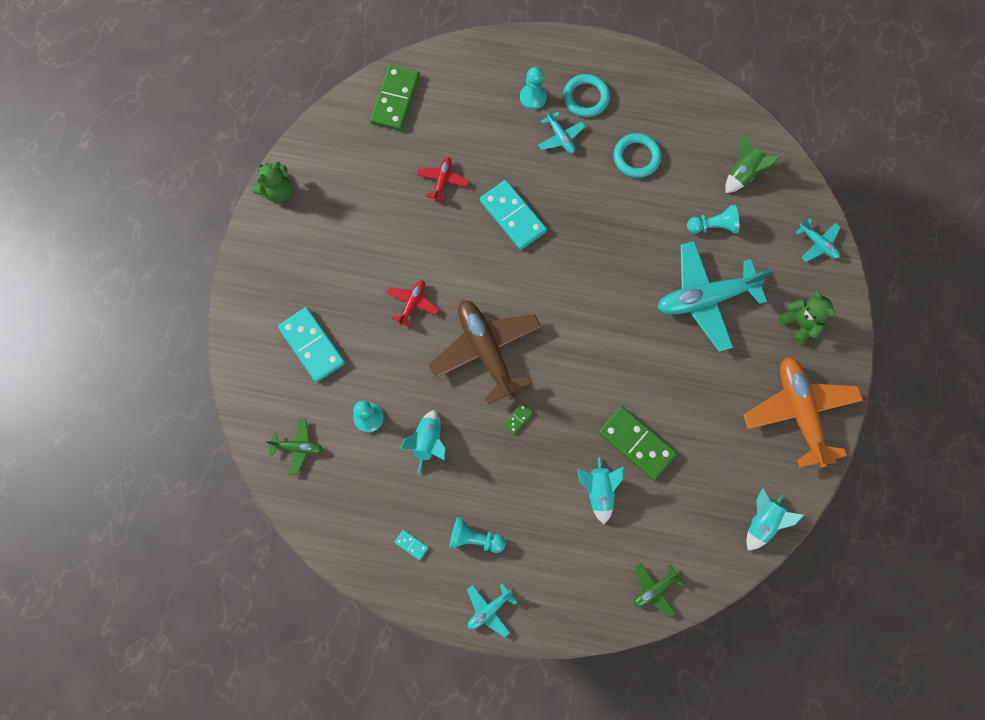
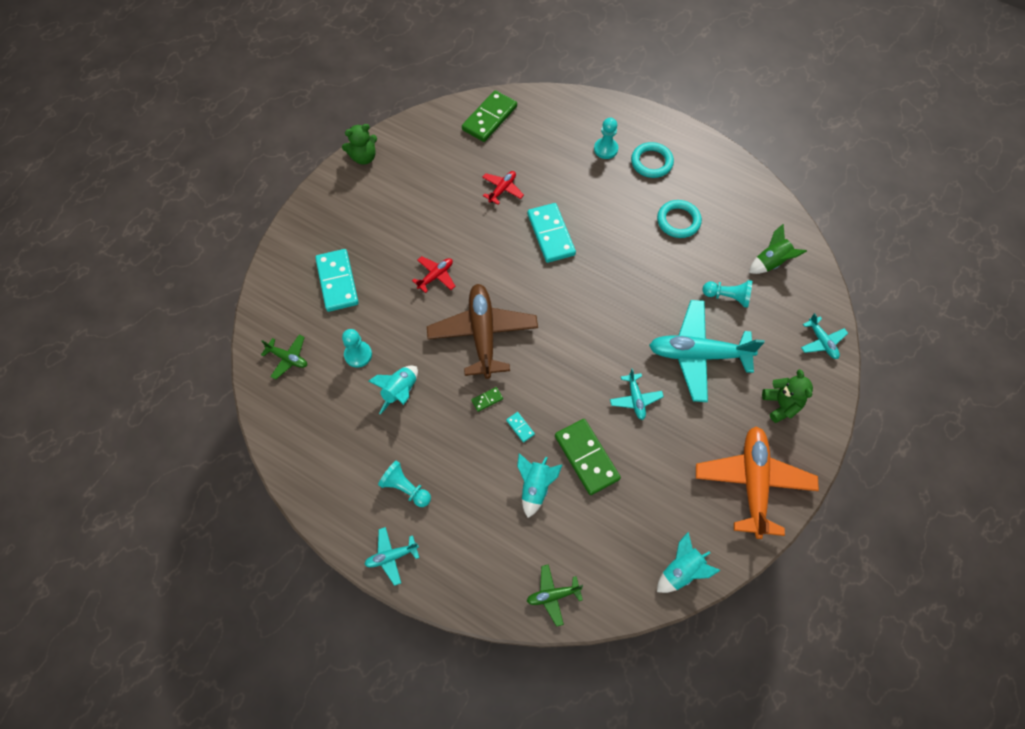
camera: 20 degrees right, 10 degrees down
(411, 545) = (347, 474): turquoise domino -> turquoise domino (520, 427)
(560, 137) = (617, 186): turquoise plane -> turquoise plane (635, 399)

